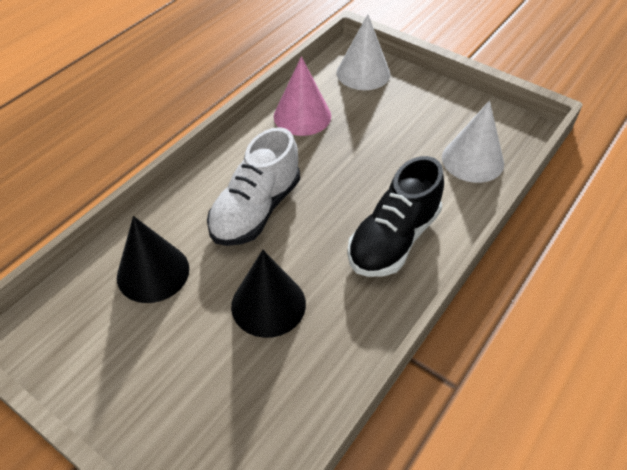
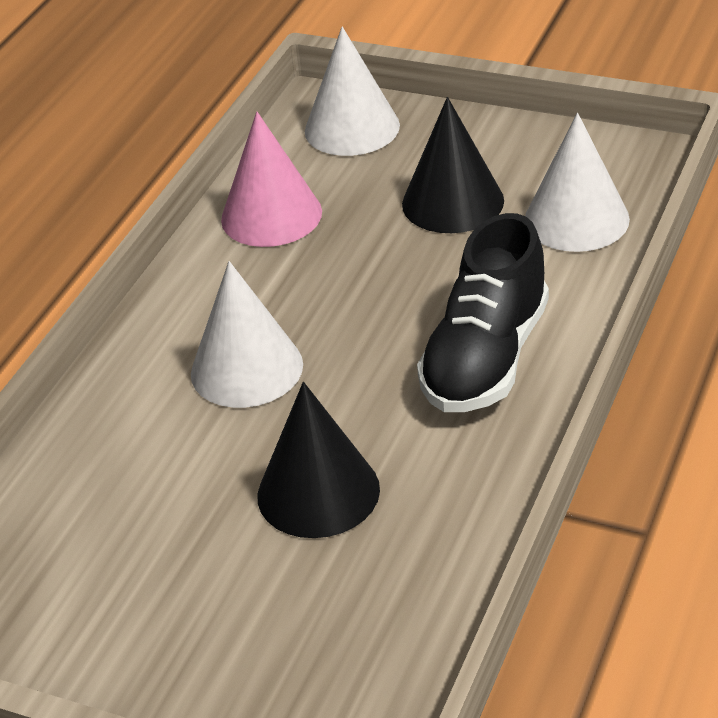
camera: 10 degrees left, 10 degrees down
(153, 272) = (111, 494): black cone -> black cone (453, 202)
(256, 210) = (246, 369): white shoe -> white cone

